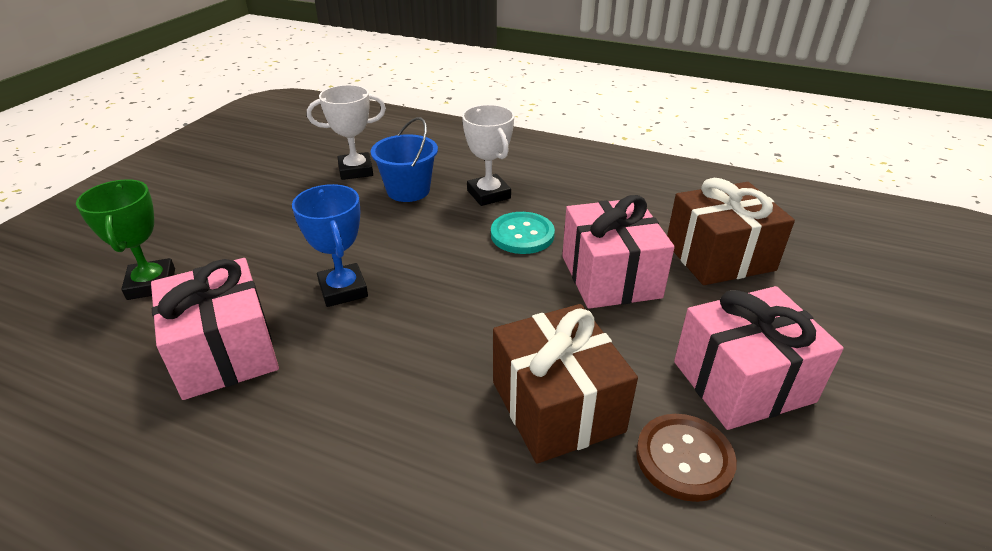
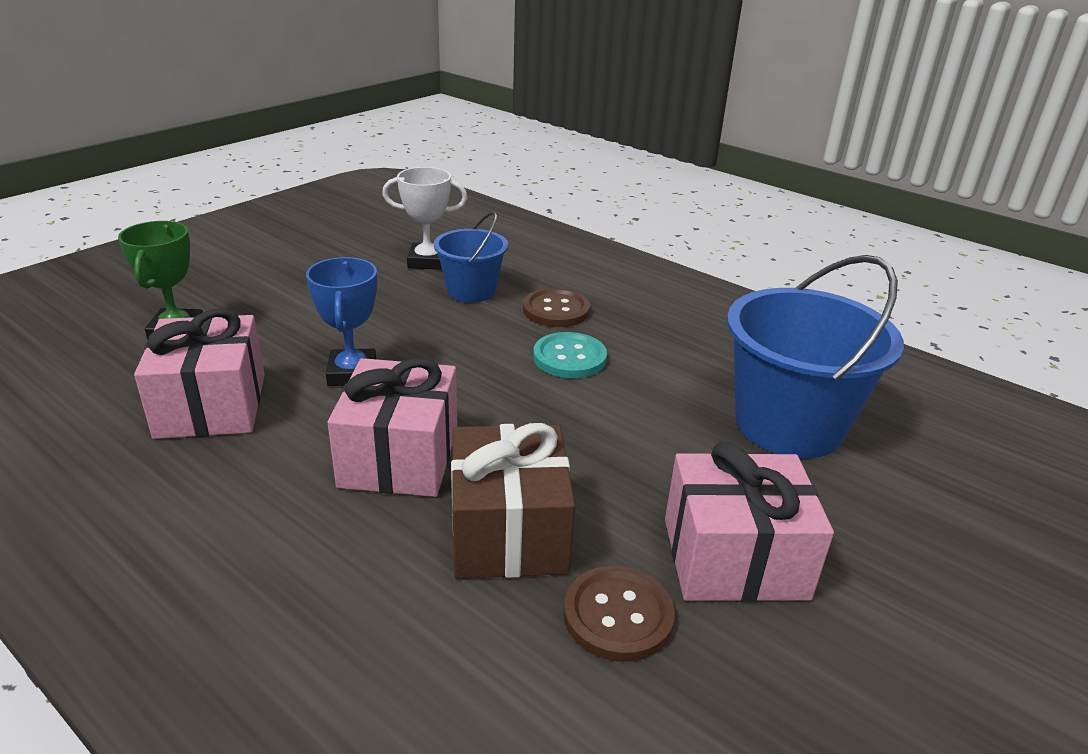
camera: 15 degrees right, 5 degrees down
(488, 194) = (556, 310): white trophy -> brown button
(610, 276) = (644, 419): pink gift -> pink gift (399, 457)
(719, 256) = (788, 425): brown gift -> blue bucket

